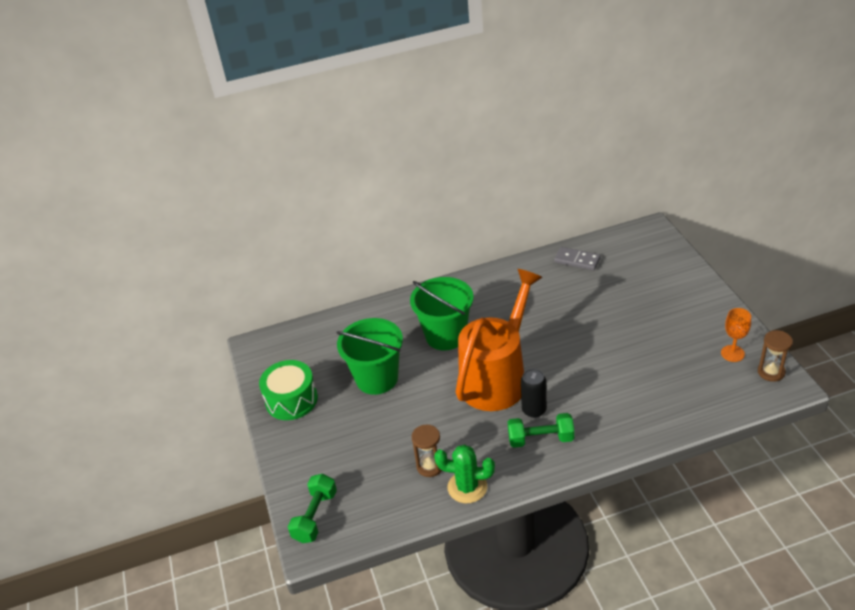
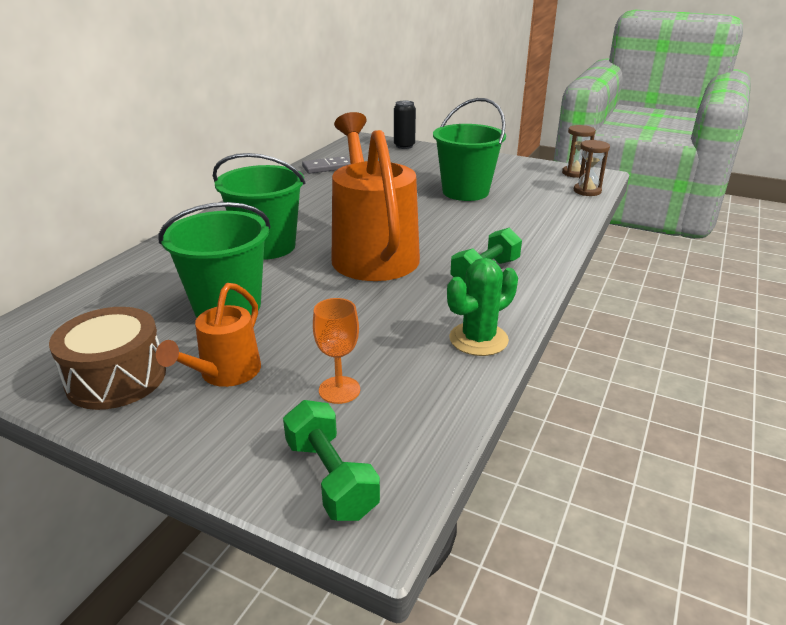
camera: 50 degrees left, 10 degrees down
(291, 400) = (116, 378): green drum -> brown drum
(332, 427) = (224, 374): none -> orange watering can
(430, 466) = (409, 344): brown hourglass -> brown hourglass (587, 191)
(534, 410) = (444, 258): black can -> black can (404, 146)
(641, 347) = (465, 192): none -> green bucket
(732, 353) = (534, 173): orange goblet -> orange goblet (339, 390)

